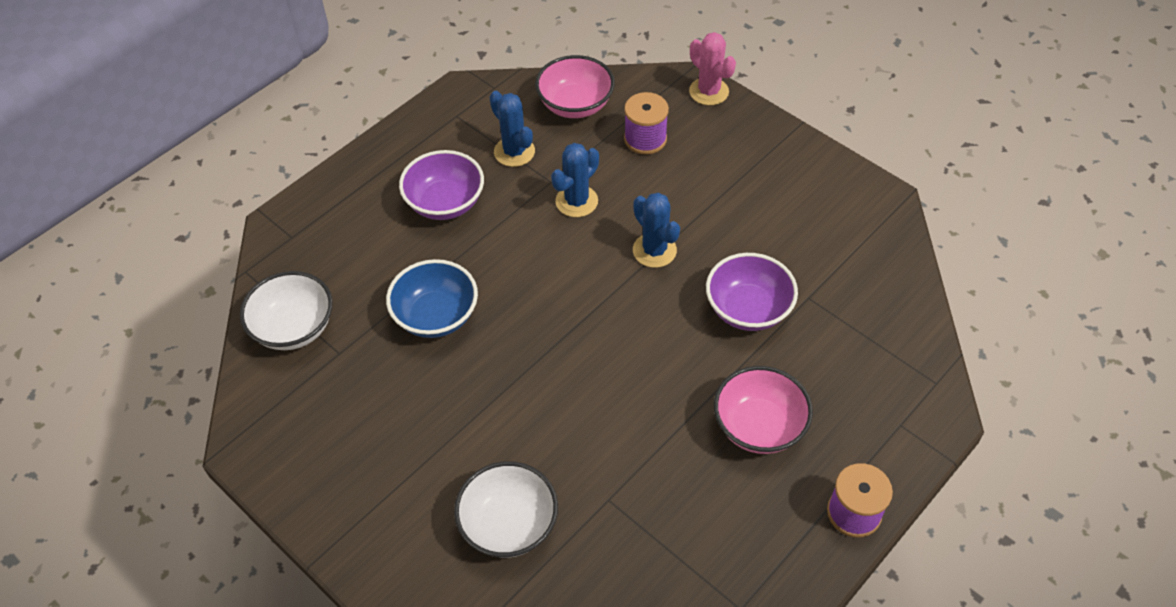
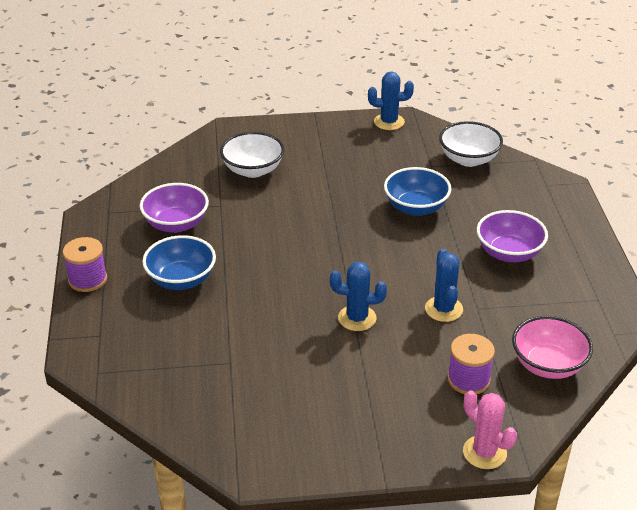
camera: 130 degrees right, 15 degrees down
(514, 152) = (527, 307): blue cactus -> blue cactus (389, 122)
(709, 91) = (484, 452): pink cactus -> pink cactus turned 45 degrees clockwise
(748, 309) = (258, 329): purple bowl -> purple bowl (176, 224)
(759, 426) = (181, 280): pink bowl -> blue bowl

